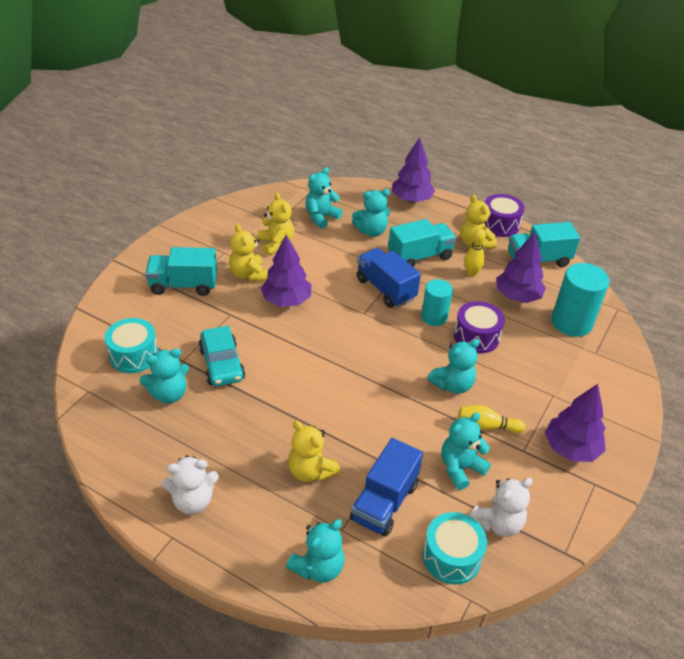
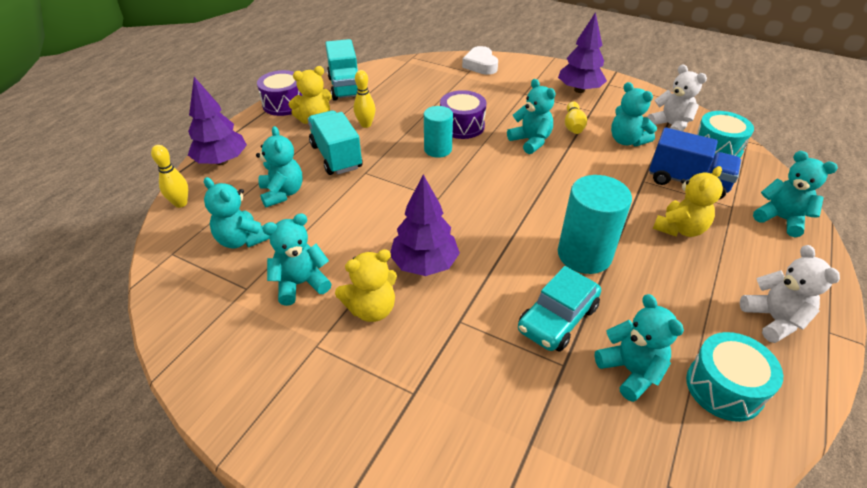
camera: 90 degrees left, 0 degrees up
(134, 355) = (572, 433): turquoise drum -> turquoise drum (724, 387)
(183, 285) = (400, 390): turquoise truck -> none
(222, 364) = (557, 319): turquoise car -> turquoise car turned 150 degrees clockwise
(276, 244) = (301, 284): yellow teddy bear -> turquoise teddy bear
(361, 188) = (180, 203): none -> yellow bowling pin
(385, 289) = (395, 181): blue truck -> none
(517, 296) = (401, 101): purple tree -> none
(571, 322) = (433, 78): turquoise cylinder -> turquoise cylinder (584, 255)
(613, 364) = (480, 65): none -> white heart

